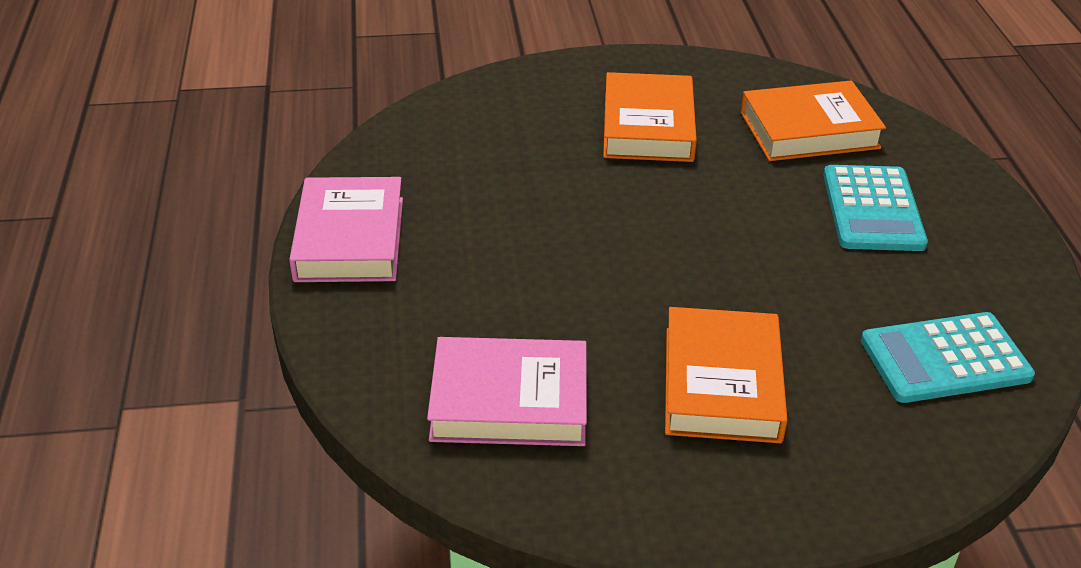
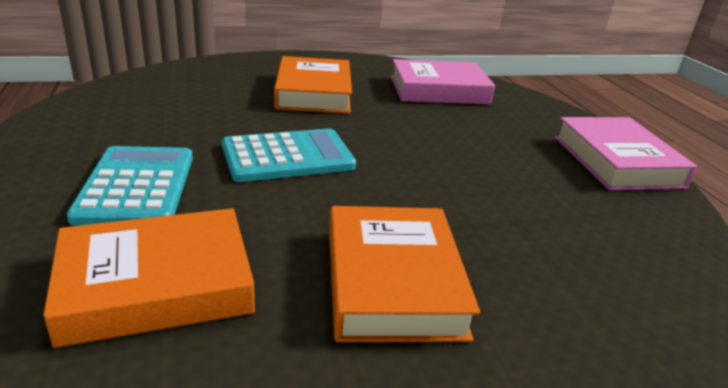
camera: 170 degrees right, 10 degrees down
(945, 359) = (155, 98): turquoise calculator -> turquoise calculator (288, 156)

